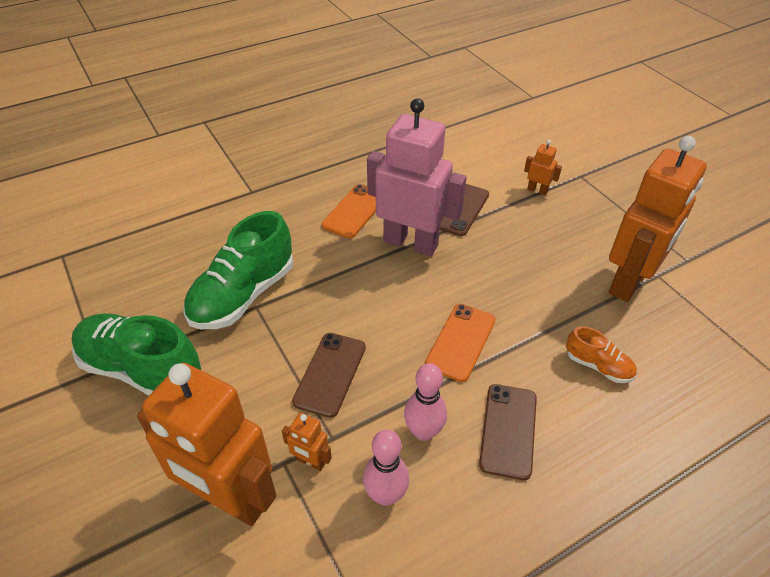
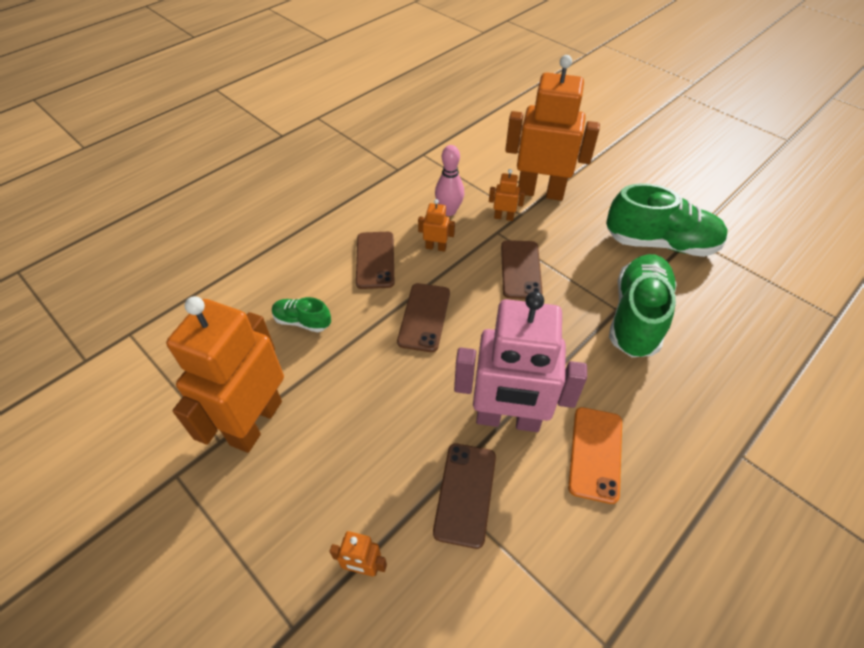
camera: 165 degrees right, 5 degrees up
(423, 432) = (436, 247): pink bowling pin -> orange robot
(461, 342) = (424, 317): orange phone -> brown phone
(598, 366) = (302, 321): orange shoe -> green shoe

